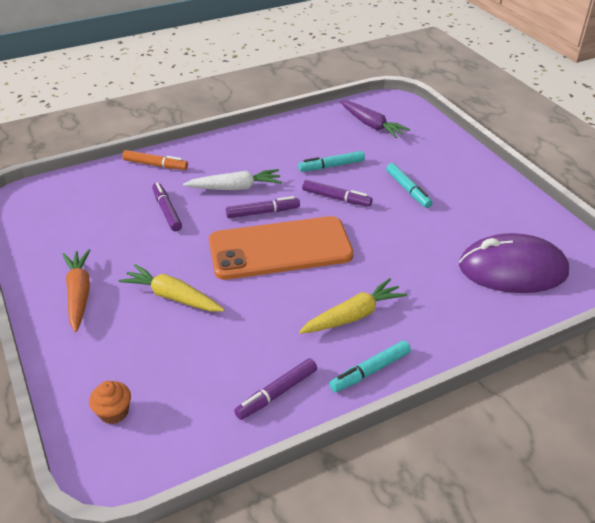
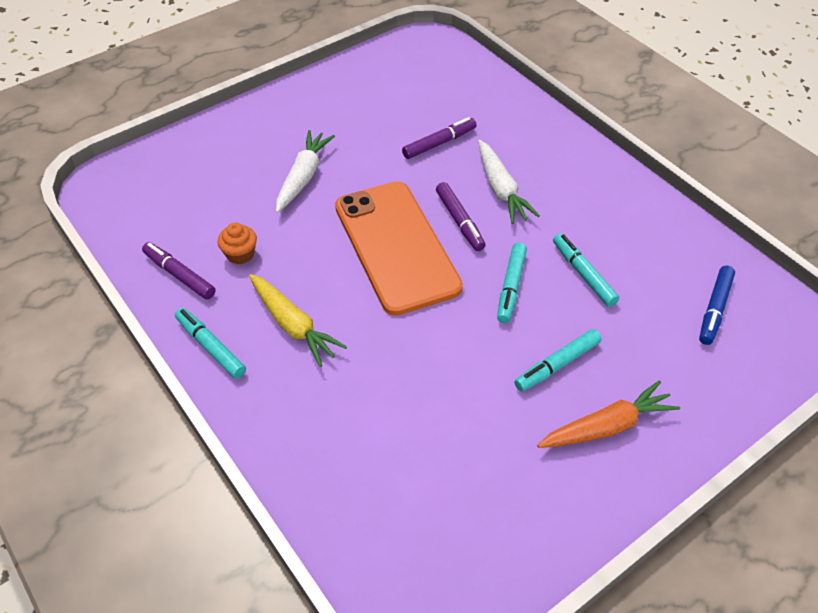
camera: 80 degrees right, 10 degrees up
(79, 294) = (298, 115): orange carrot -> orange carrot (607, 426)
(114, 412) = (158, 172): orange cupcake -> orange cupcake (240, 254)
(155, 165) = (522, 116): orange marker -> none
(172, 297) = (303, 177): yellow carrot -> white carrot
(336, 198) = (511, 287): purple marker -> turquoise marker
(371, 125) = (714, 309): purple carrot -> blue marker
(512, 269) = (405, 497): purple mouse -> none

